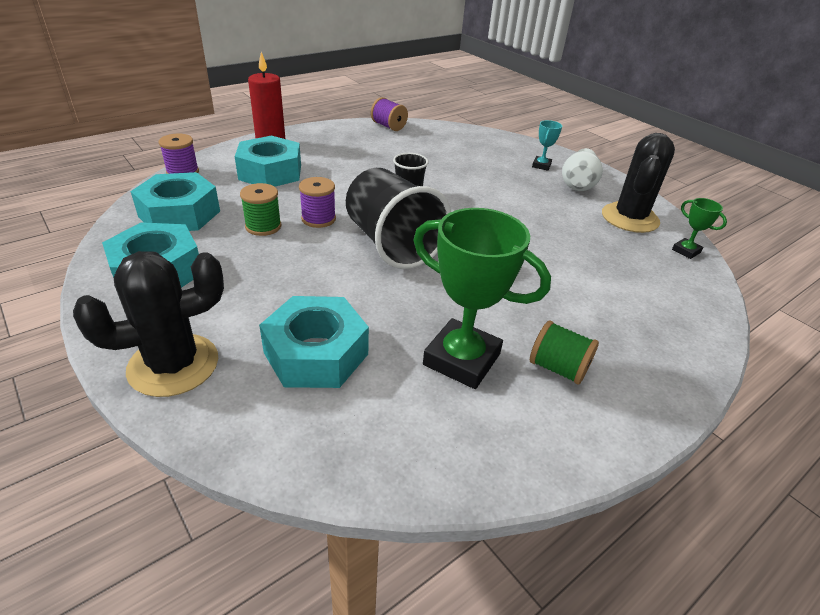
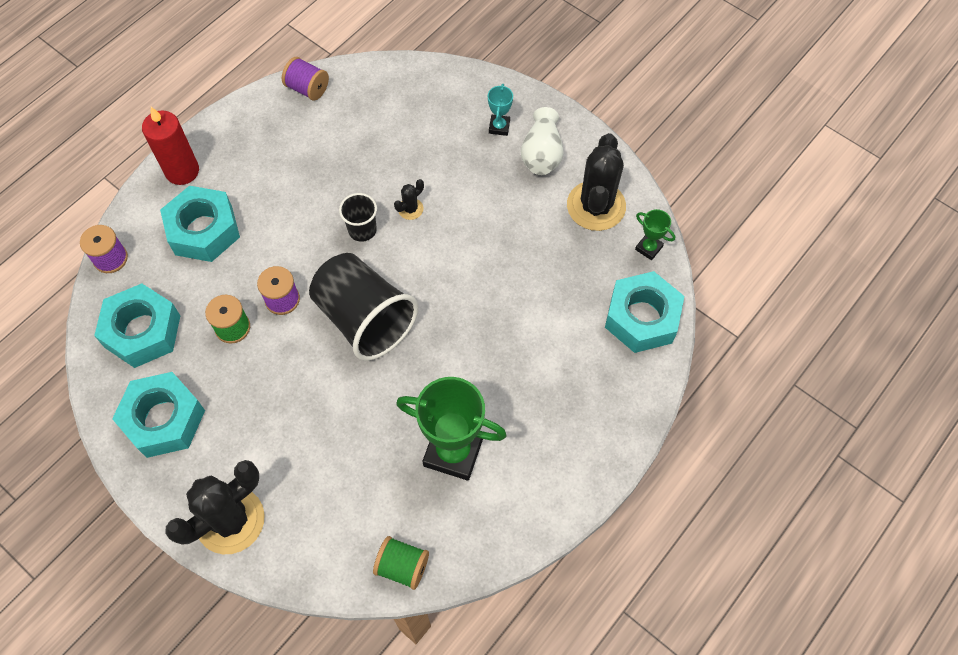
camera: 10 degrees left, 25 degrees up
(316, 353) = (336, 477): turquoise nut -> turquoise nut (642, 318)
(455, 191) = (410, 209): none -> black cactus
(558, 368) = (531, 440): green spool -> green spool (402, 566)

